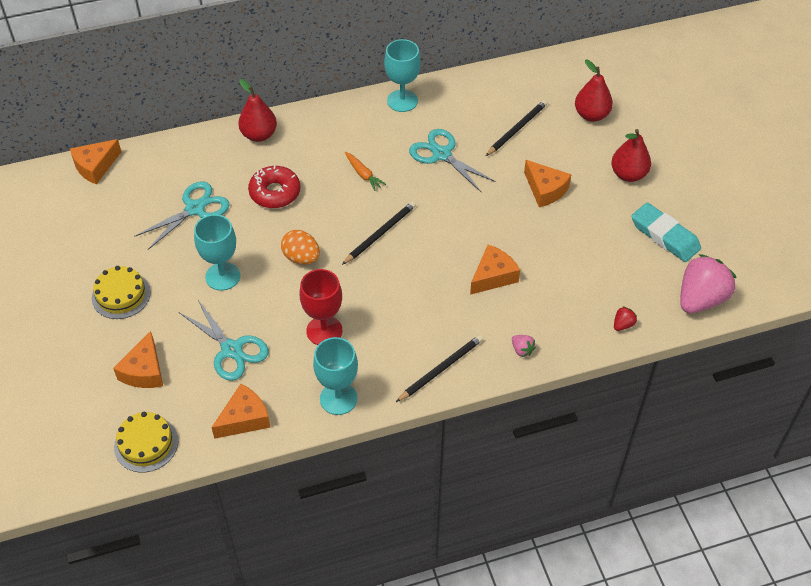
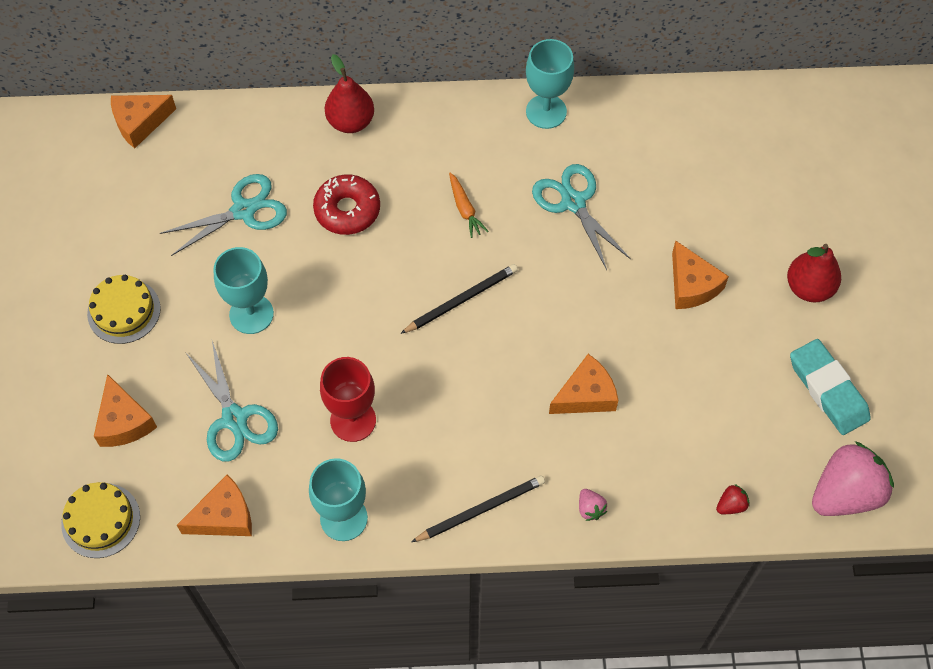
camera: 15 degrees right, 10 degrees up
(144, 371) = (124, 421): orange cheese -> orange cheese turned 45 degrees counterclockwise
(301, 258) = (354, 311): orange egg -> none
(517, 129) = (682, 187): black pencil -> none
(591, 115) = (788, 187): red pear -> none

